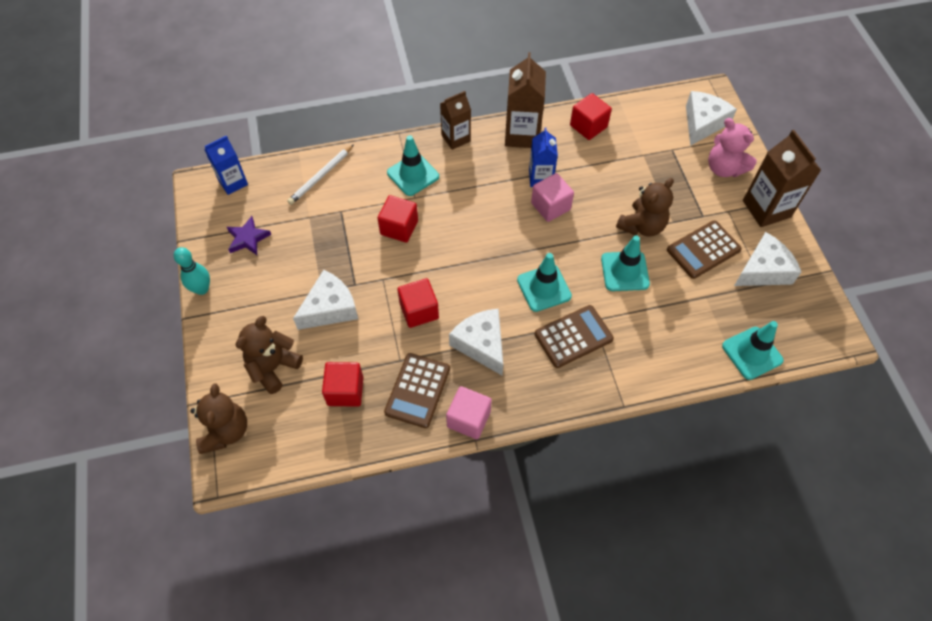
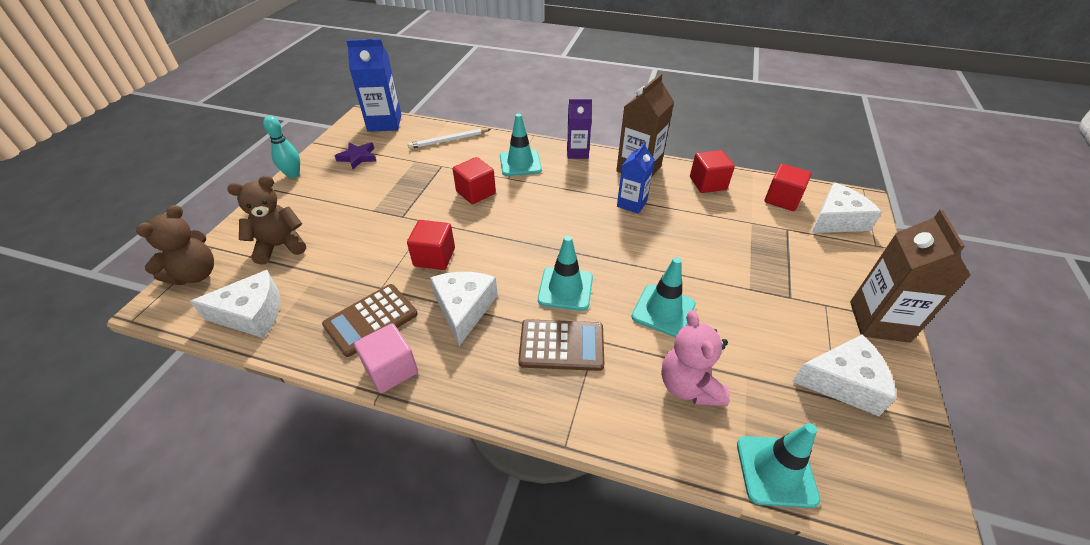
camera: 30 degrees right, 15 degrees down
(233, 182) = (384, 123): blue carton -> blue carton, size x1.54
(330, 308) = (366, 224): white cheese -> white cheese (252, 314)
(345, 391) = (313, 290): red cube -> red cube (782, 199)
(456, 138) = (577, 153): brown carton -> purple carton
(550, 206) = (624, 227): pink cube -> none
(642, 226) = (710, 279): brown teddy bear -> none
(703, 250) = (772, 329): brown calculator -> none
(724, 168) = (841, 265): pink teddy bear -> pink teddy bear (689, 386)

